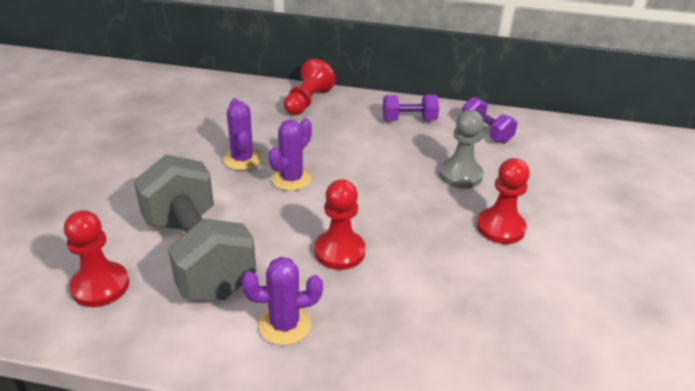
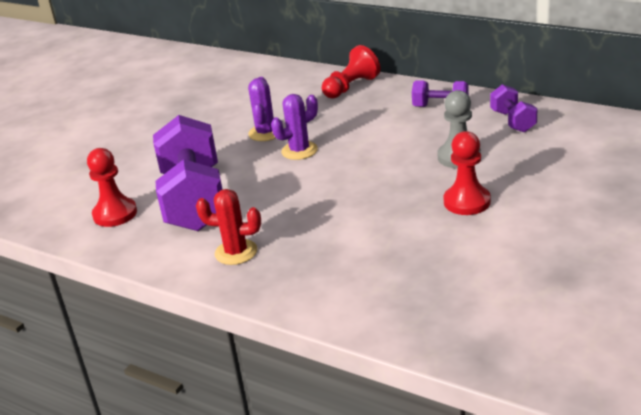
camera: 25 degrees right, 5 degrees down
(197, 255) = (194, 200): grey dumbbell -> purple dumbbell
(284, 325) = (236, 252): purple cactus -> red cactus
(339, 251) = (308, 207): red pawn -> none

